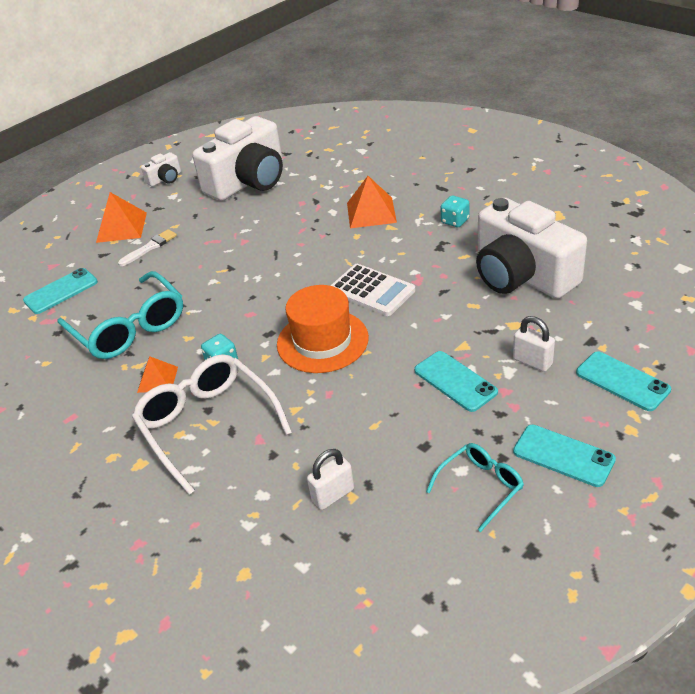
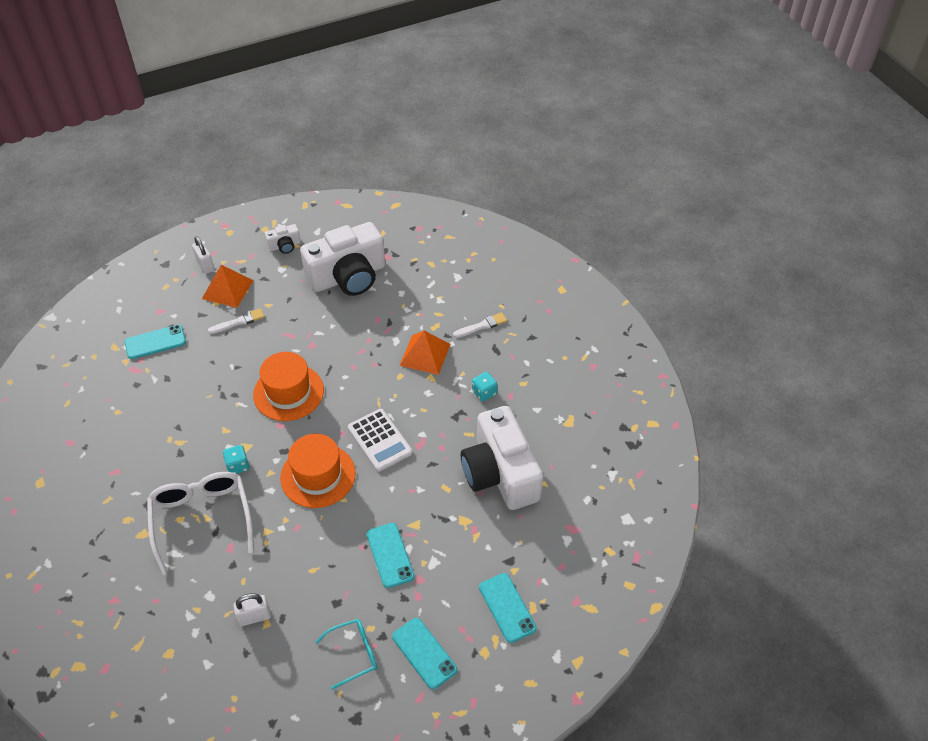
camera: 15 degrees right, 10 degrees up
(129, 328) = (188, 402): turquoise glasses -> none
(157, 379) = (187, 462): orange pyramid -> none
(242, 285) = (288, 392): none -> orange hat
(414, 175) = (482, 326): none -> white brush
(532, 361) = (455, 561): white padlock -> white padlock (205, 265)

